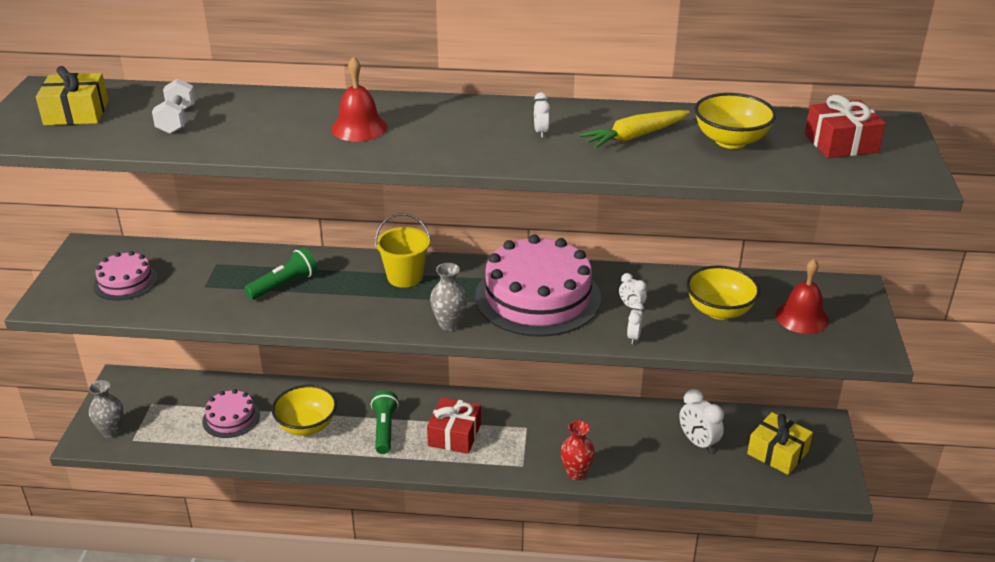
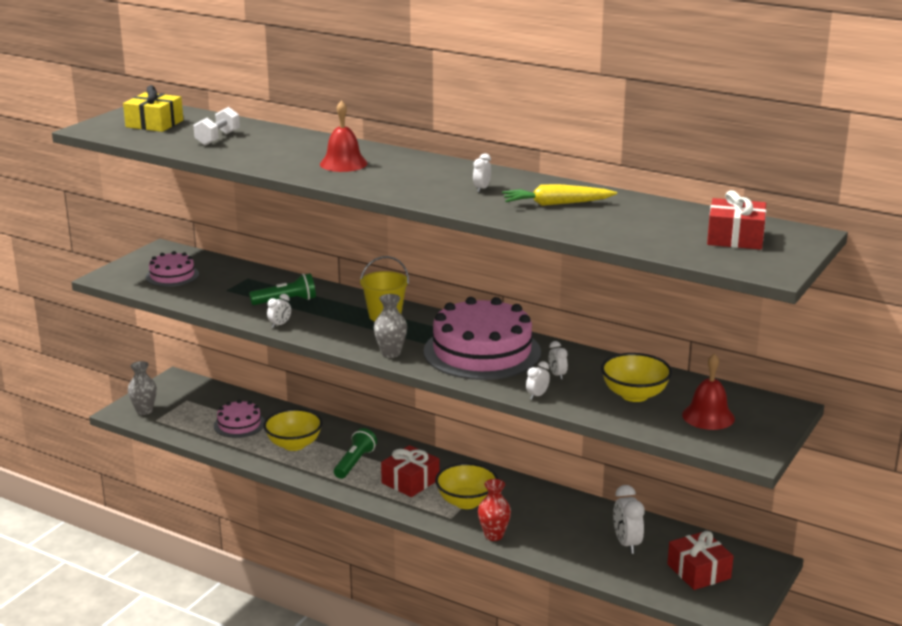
camera: 25 degrees right, 10 degrees down
(302, 318) = (280, 325): none -> white clock
(731, 141) = (636, 220): yellow bowl -> yellow bowl (466, 502)
(777, 453) = (698, 571): yellow gift -> red gift

